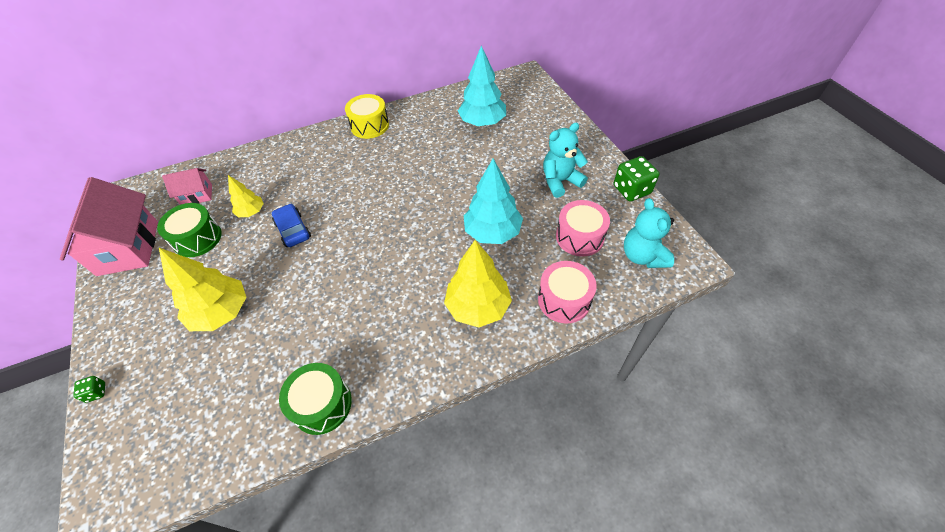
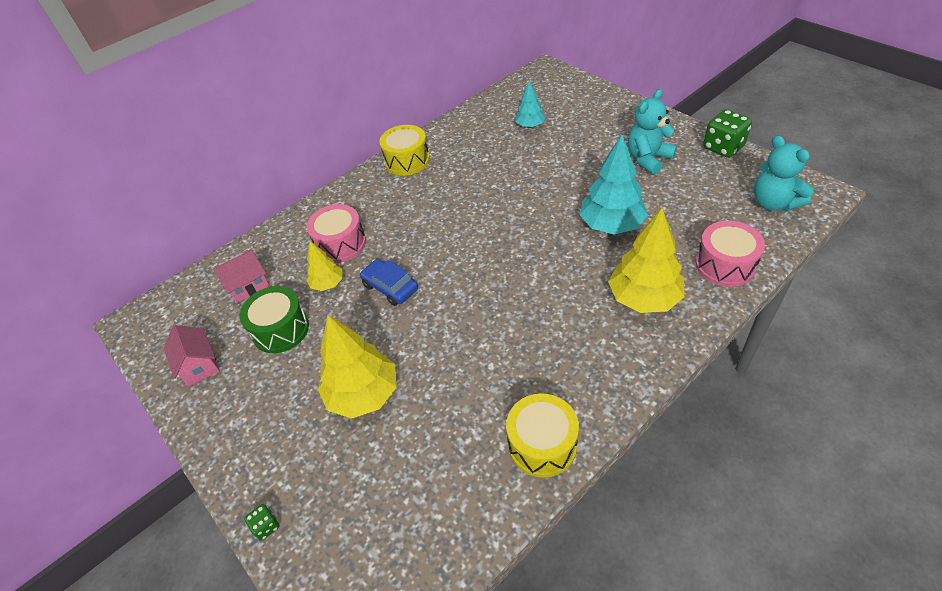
camera: 15 degrees left, 5 degrees down
(128, 248) = (199, 365): pink house -> pink house, size x0.52
(322, 404) = (542, 444): green drum -> yellow drum
(482, 122) = (530, 126): turquoise tree -> turquoise tree, size x0.55
(579, 237) = (701, 204): pink drum -> pink drum (341, 244)

